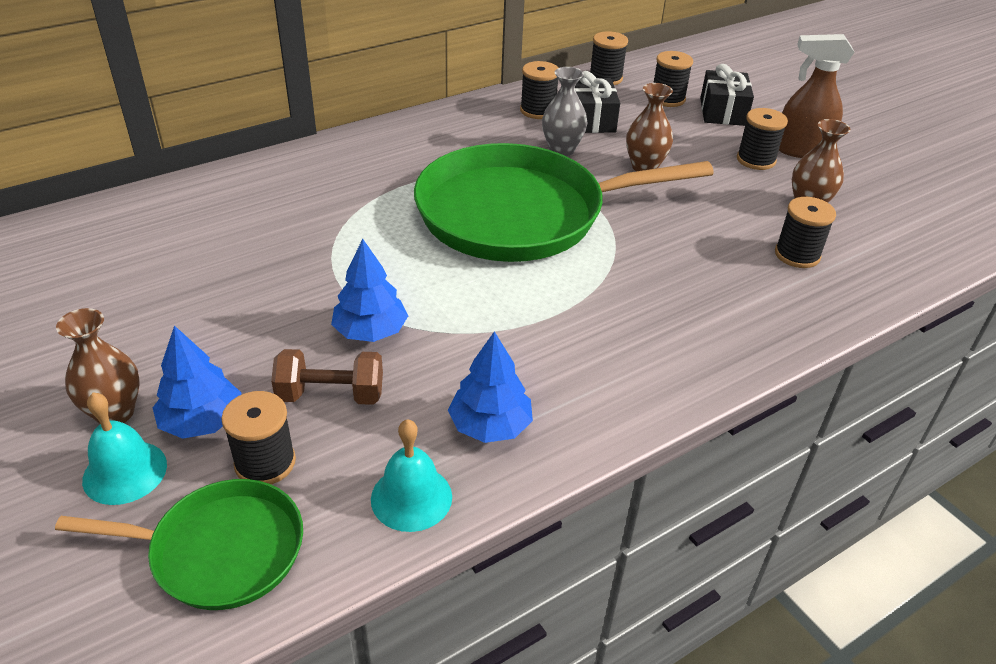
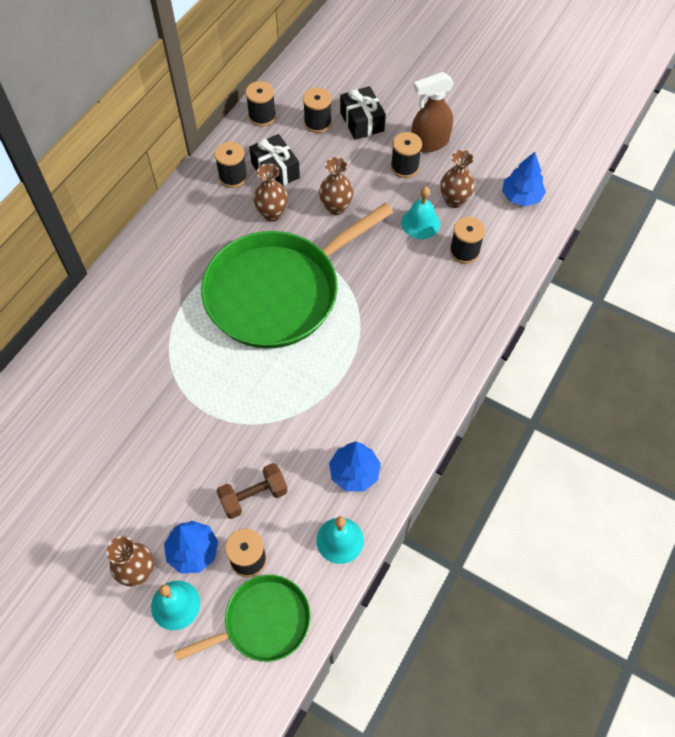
camera: 25 degrees left, 20 degrees up
(370, 331) = (245, 438): blue tree -> blue tree (521, 196)
(562, 150) = (272, 213): grey vase -> brown vase
(748, 211) = (420, 223): none -> turquoise bell

